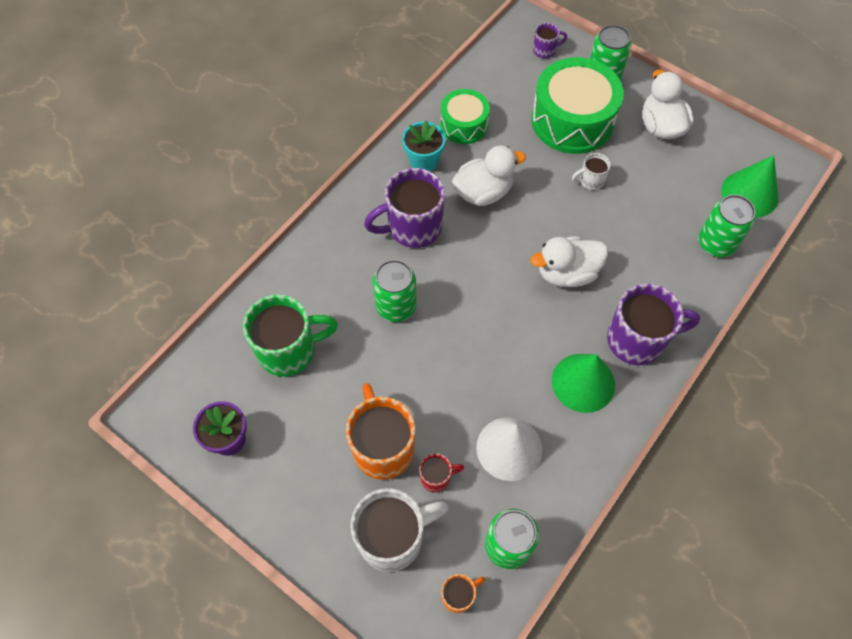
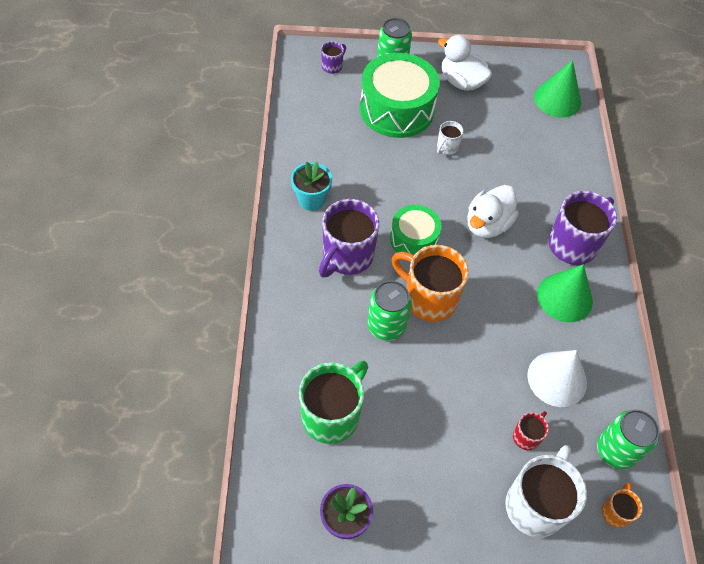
camera: 40 degrees left, 5 degrees down
(383, 448) = (469, 441): orange mug -> orange mug (428, 299)
(464, 125) = (318, 154): green drum -> green drum (413, 239)
(483, 192) = (377, 198): white duck -> none
(716, 243) = (565, 146): green can -> none

